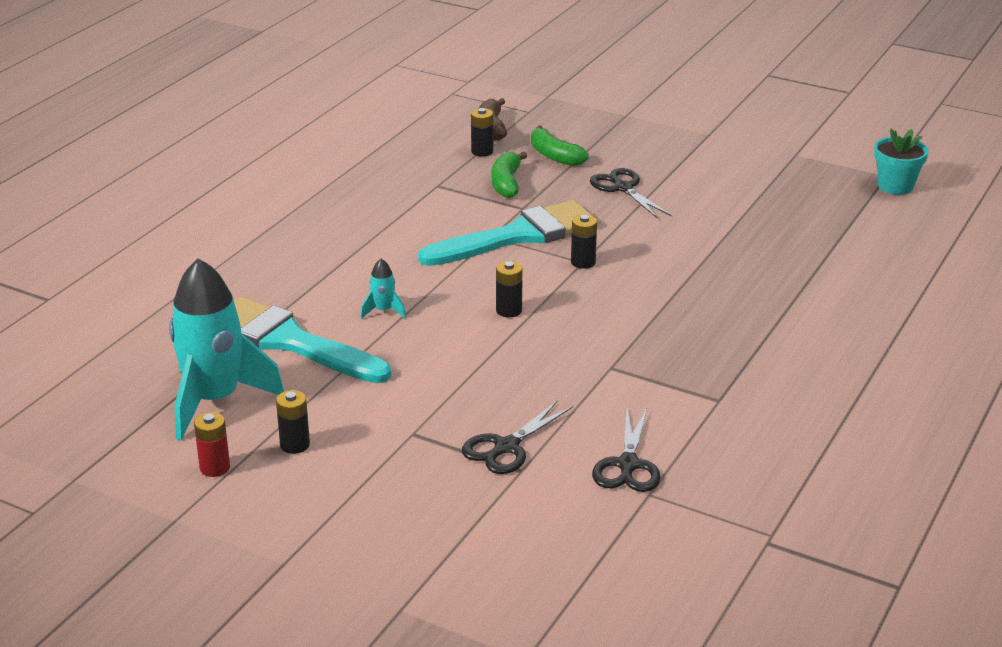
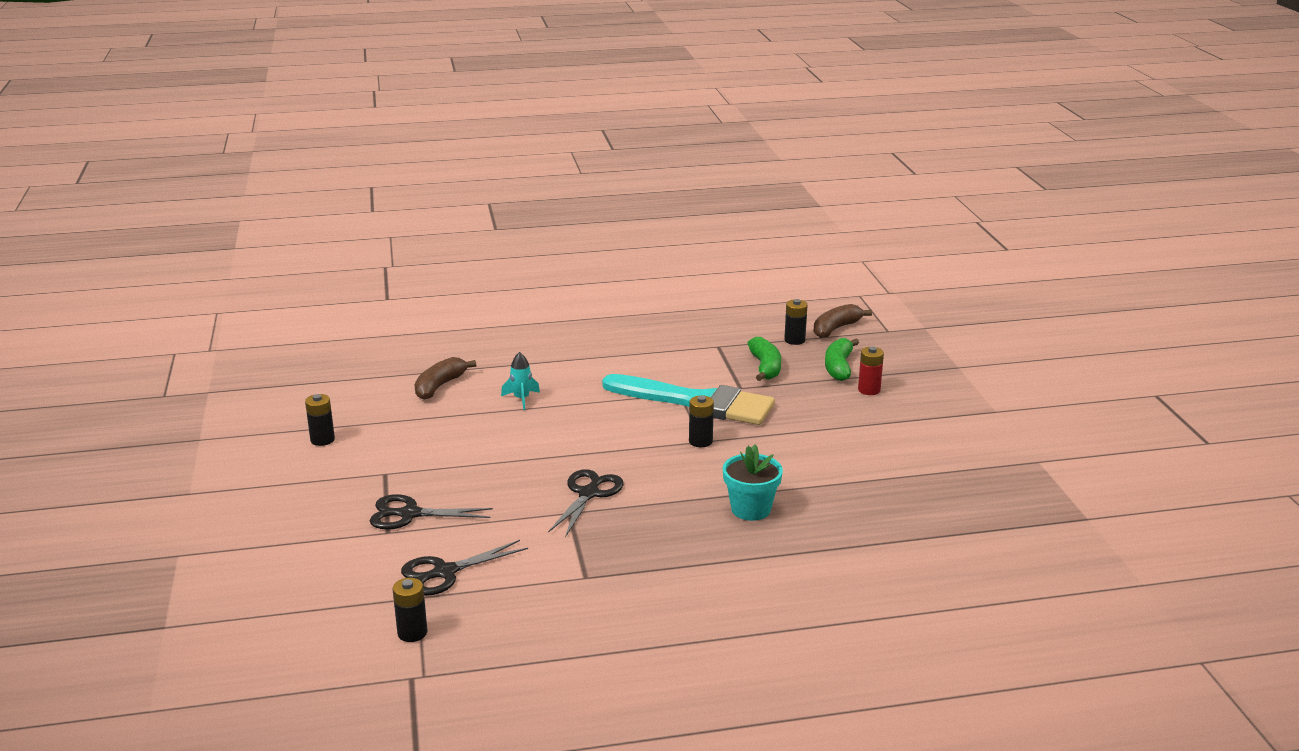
camera: 50 degrees right, 5 degrees down
(215, 401) = (340, 394): turquoise rocket -> none
(215, 468) = (267, 426): red battery -> red battery (869, 390)
(290, 342) = (439, 386): turquoise brush -> brown banana
(506, 183) = (765, 367): green banana -> green banana turned 120 degrees clockwise
(509, 310) = (588, 442): black battery -> black battery (412, 633)
(623, 188) = (839, 412): black scissors -> black scissors (588, 494)
(895, 186) = (1076, 530): turquoise flower pot -> turquoise flower pot (750, 509)

